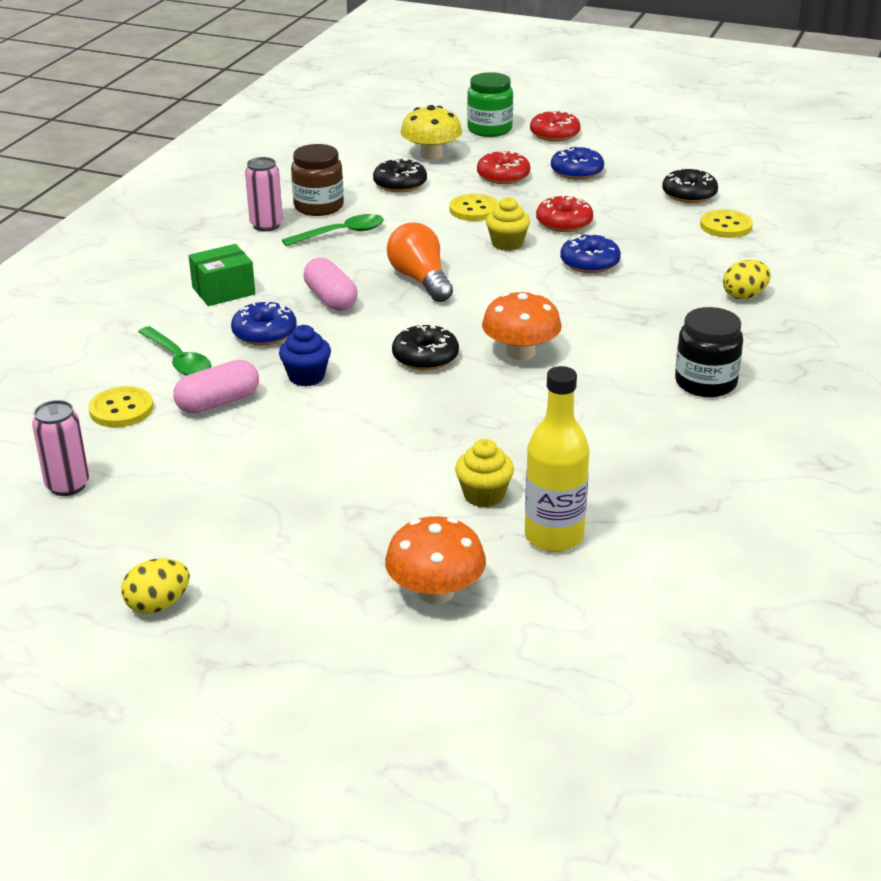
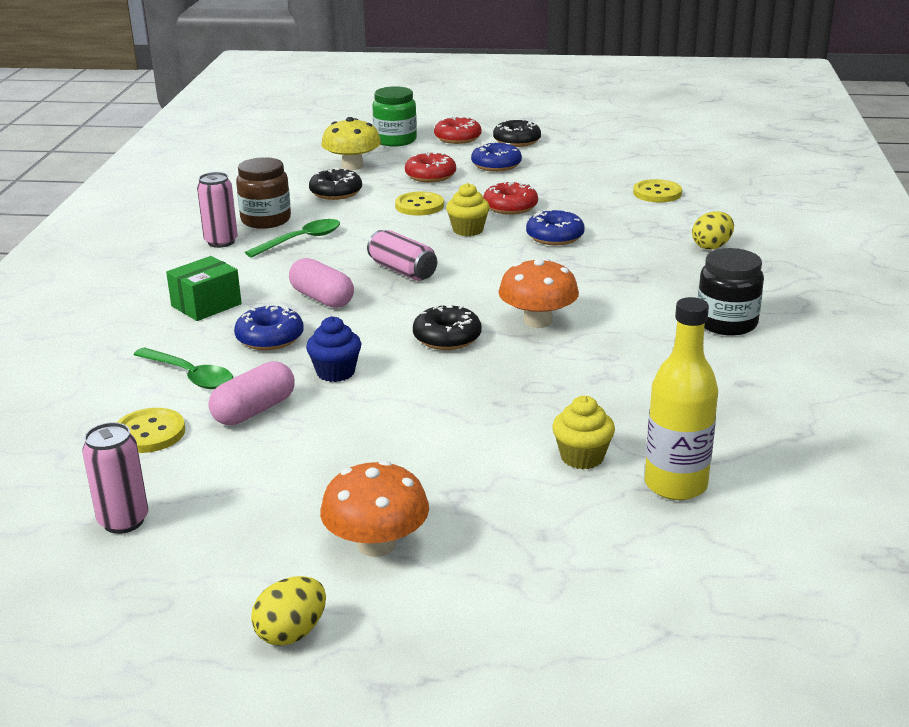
camera: 15 degrees left, 5 degrees down
(420, 280) = (402, 270): orange light bulb -> pink can
(435, 592) = (590, 562): orange mushroom -> orange mushroom (376, 544)
(689, 194) = (608, 172): black donut -> black donut (517, 141)

